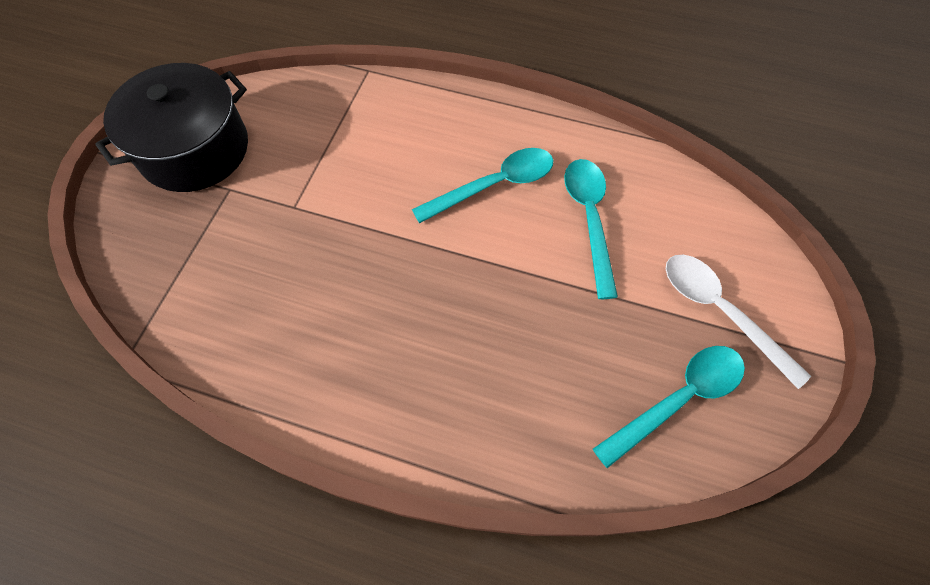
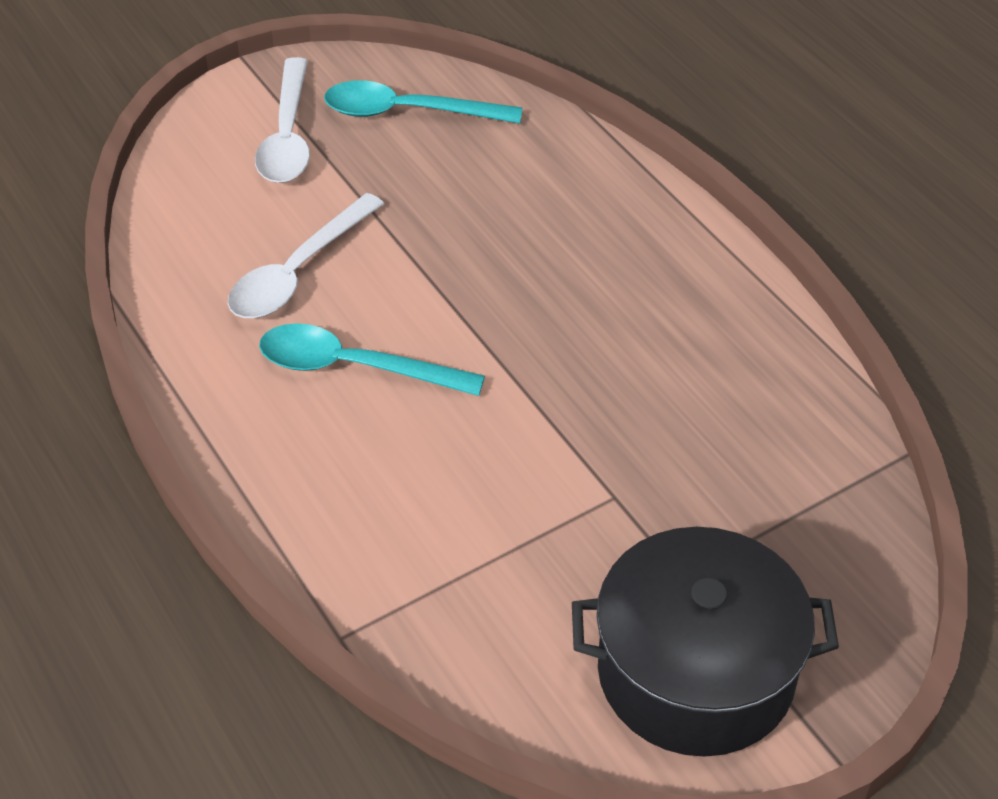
camera: 140 degrees left, 15 degrees down
(589, 219) = (298, 272): turquoise spoon -> white spoon

